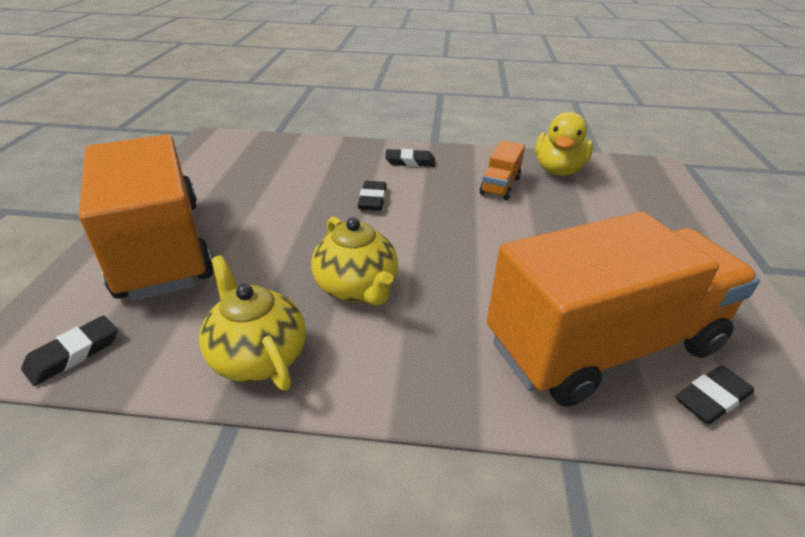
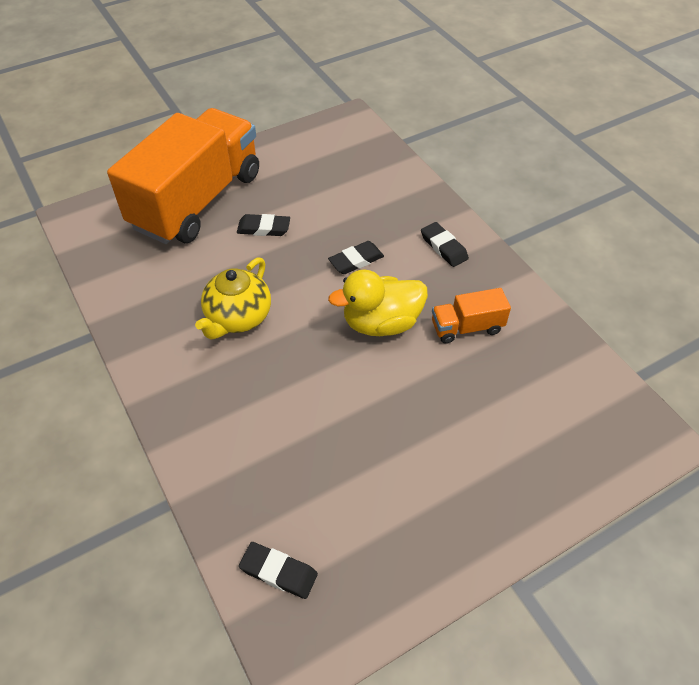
camera: 55 degrees right, 15 degrees up
(73, 354) = (90, 240): black eraser -> black eraser (264, 228)
(258, 356) = (141, 312): yellow teapot -> none
(558, 170) = (548, 357): yellow duck -> yellow duck (381, 323)
(603, 345) = (288, 485): orange truck -> none

